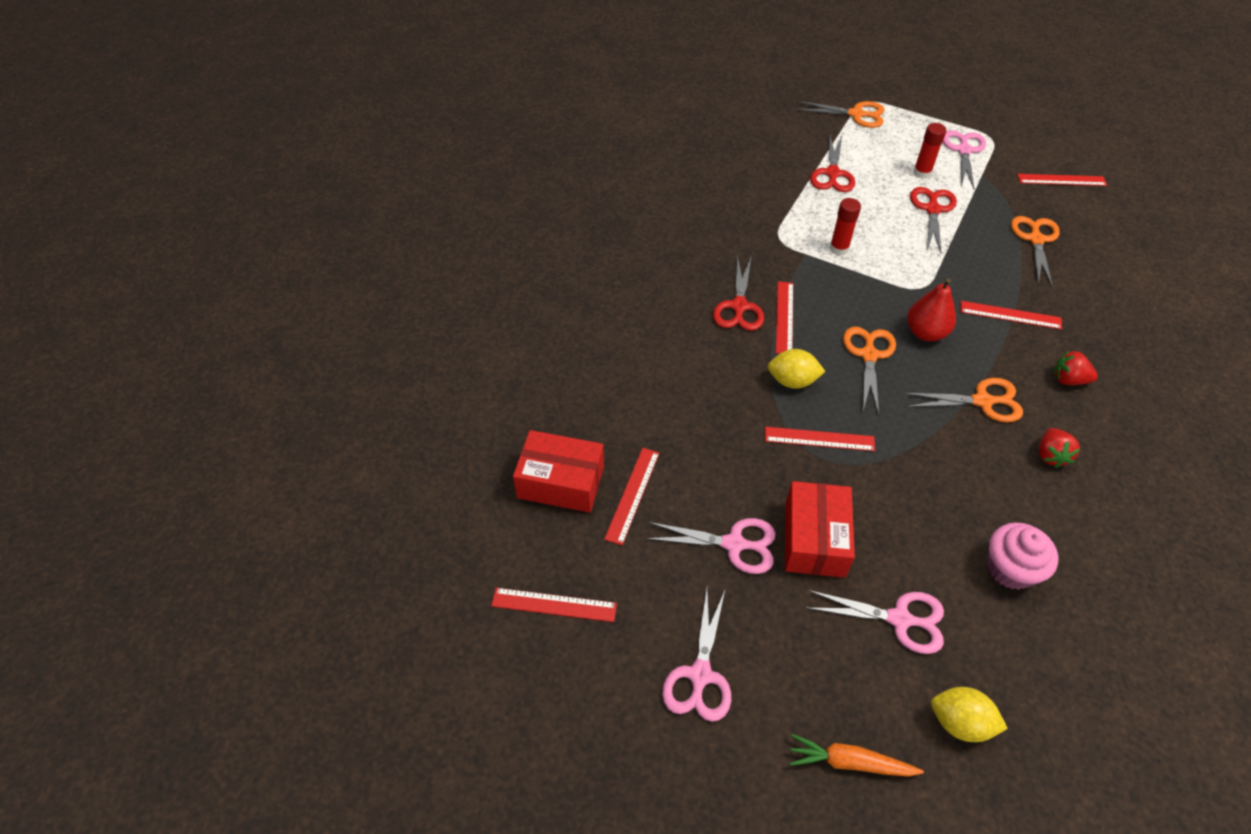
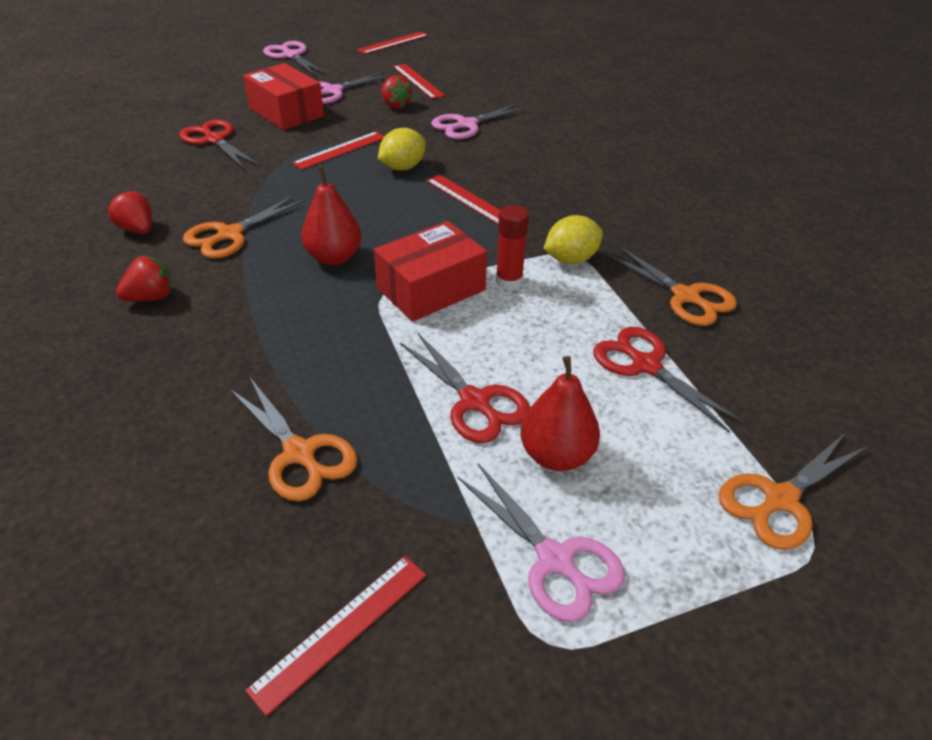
camera: 130 degrees right, 10 degrees down
(561, 482) = (463, 68): red box -> red box (431, 289)
(702, 469) = (395, 105): none -> red strawberry
(739, 306) = (514, 187): red scissors -> red scissors (214, 140)
(849, 762) = (184, 66): orange carrot -> none
(869, 355) = (365, 213): orange scissors -> orange scissors (685, 296)
(899, 619) = (198, 109): pink scissors -> pink scissors (467, 125)
(922, 173) = (556, 455): red glue stick -> red pear
(960, 722) = (130, 95): yellow lemon -> yellow lemon (570, 259)
(1010, 315) = (259, 325): red ruler -> none
(1010, 568) = (135, 157): pink cupcake -> none

